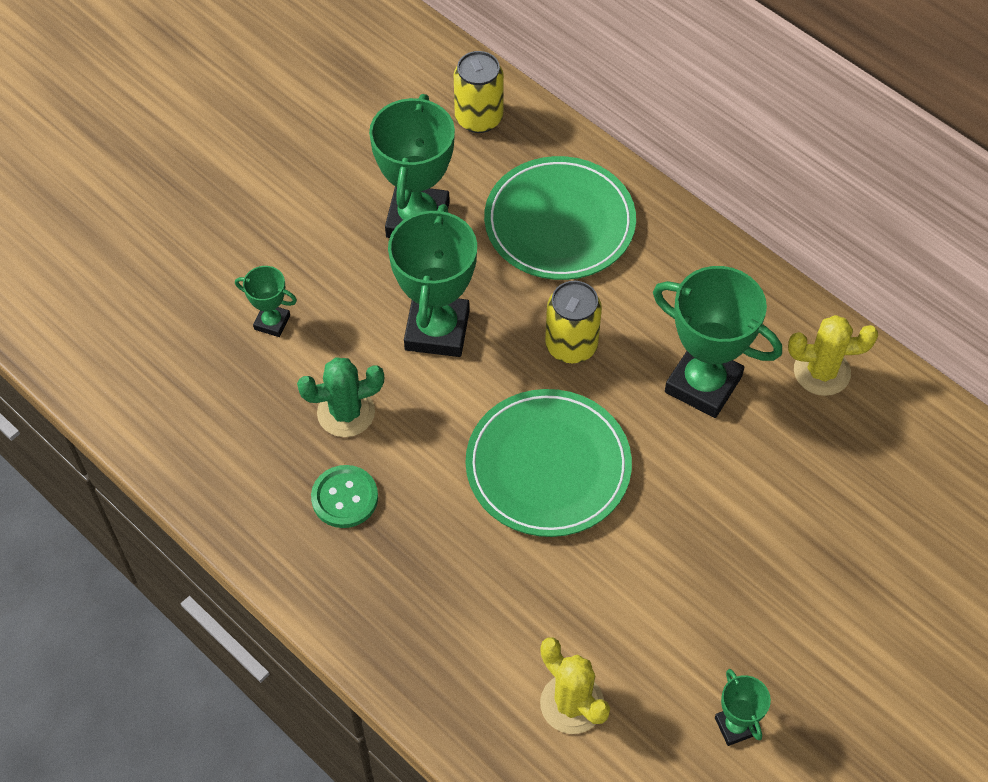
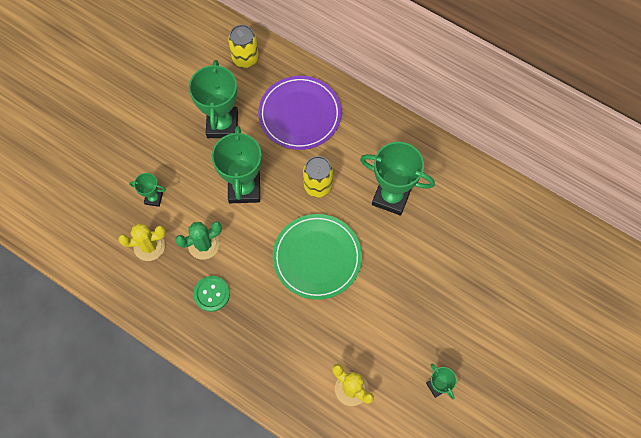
camera: 10 degrees left, 10 degrees up
(559, 223) = (300, 114): green plate -> purple plate
(822, 372) = (452, 179): yellow cactus -> yellow cactus (149, 246)

